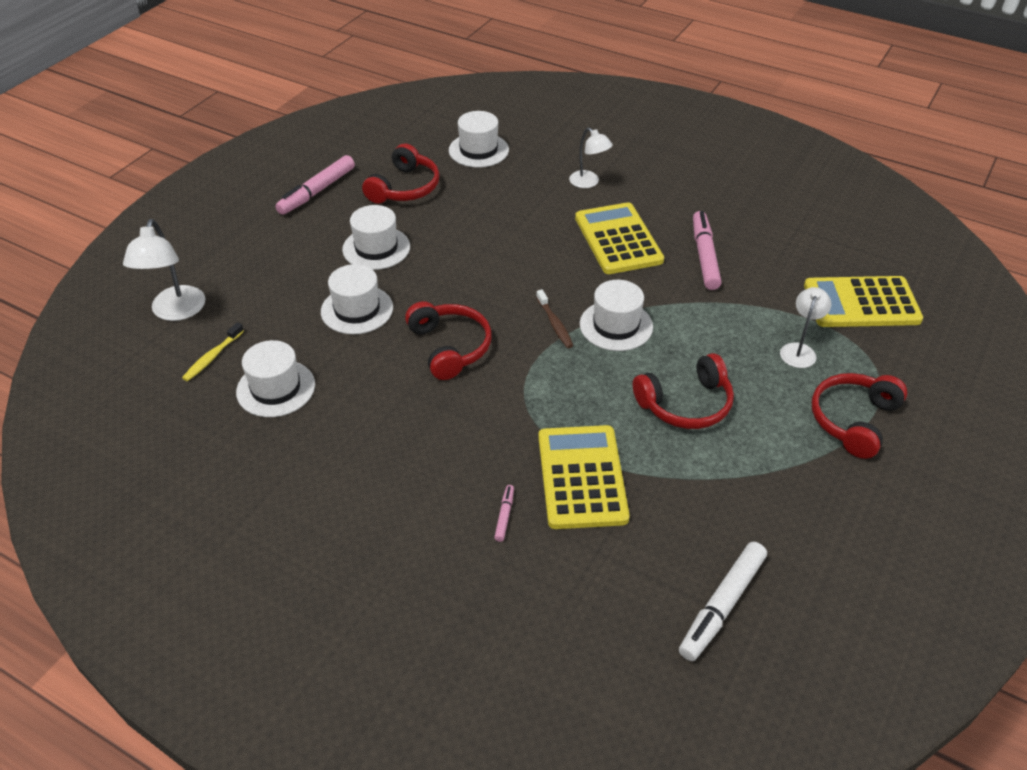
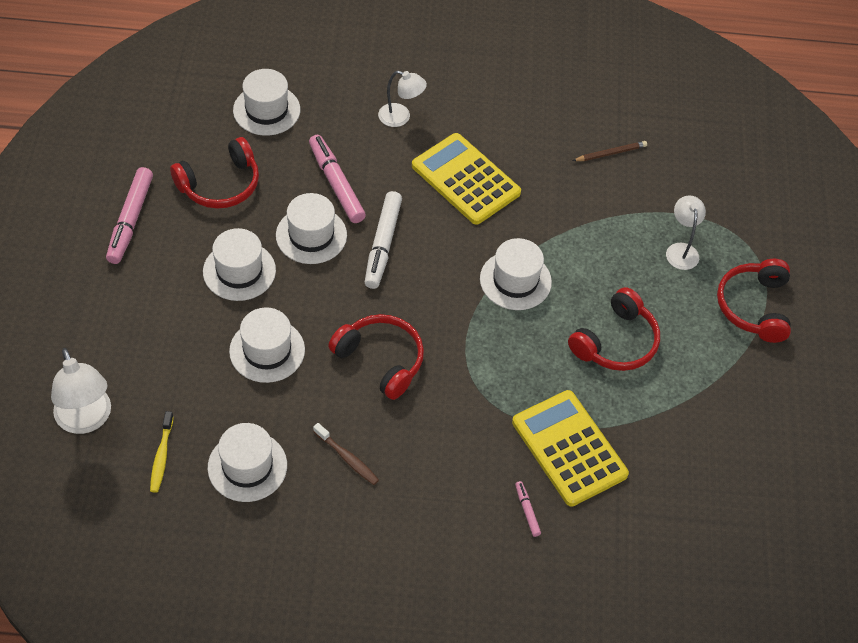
camera: 30 degrees left, 10 degrees up
(405, 188) = (220, 185): red headphones -> red headphones turned 60 degrees clockwise
(454, 241) = (311, 235): none -> white hat
(555, 324) = (461, 299): brown toothbrush -> brown toothbrush (347, 458)
(704, 256) = (553, 172): pink marker -> pink marker (336, 184)
(721, 606) = (733, 519): white marker -> white marker (382, 245)
(771, 257) = (611, 153): none -> brown pencil
(861, 303) = (709, 180): yellow calculator -> none

